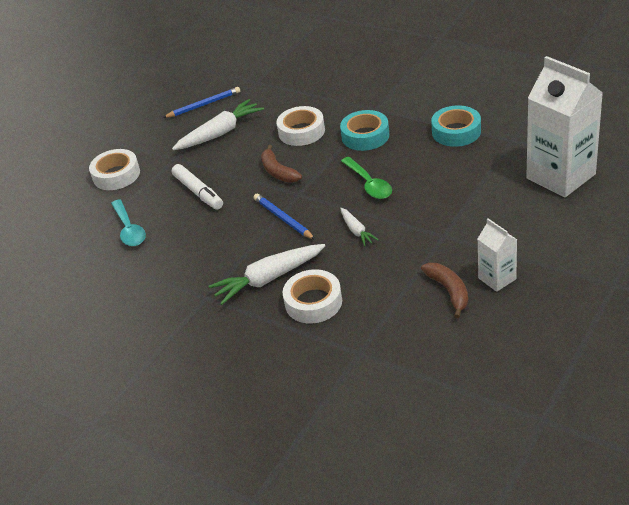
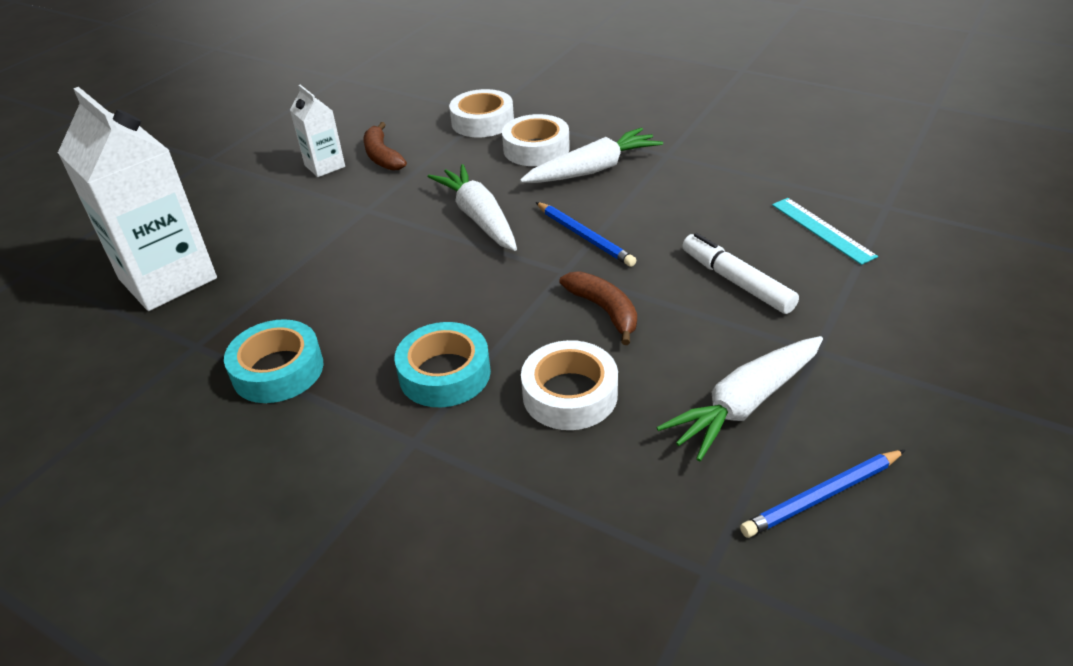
camera: 175 degrees right, 0 degrees up
(116, 175) = (915, 321): white tape -> white tape (482, 122)
(129, 229) = (822, 230): turquoise spoon -> turquoise ruler
(356, 231) = (479, 218): white carrot -> white carrot, size x1.83
(369, 184) = (452, 281): green spoon -> none

